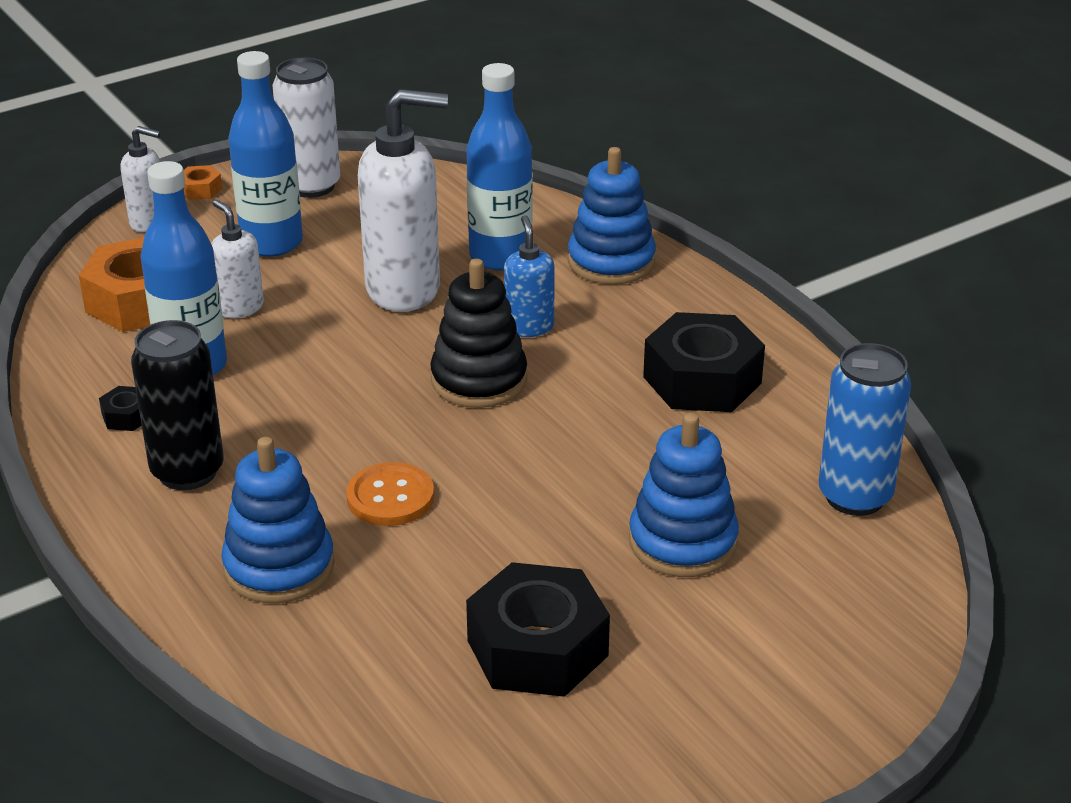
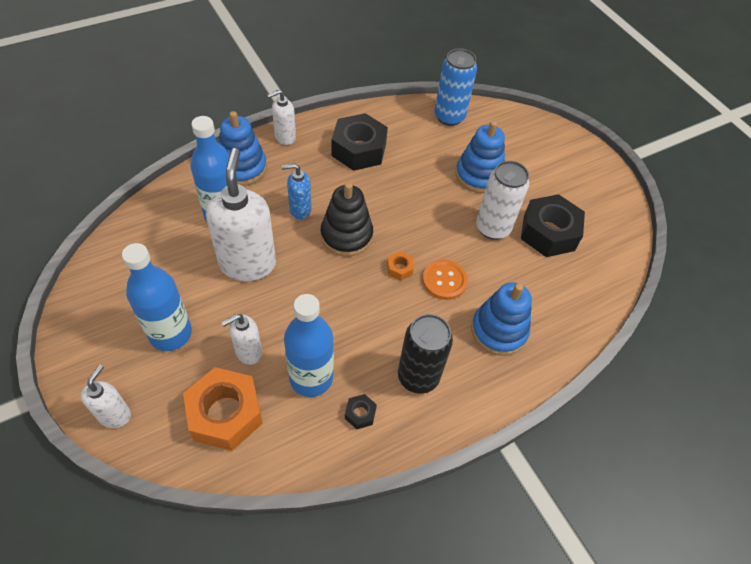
camera: 90 degrees left, 20 degrees up
(200, 189) = (76, 381): orange nut -> orange nut (399, 269)
(311, 186) = (99, 309): white can -> white can (492, 228)
(703, 295) = (285, 137): none -> white soap dispenser

